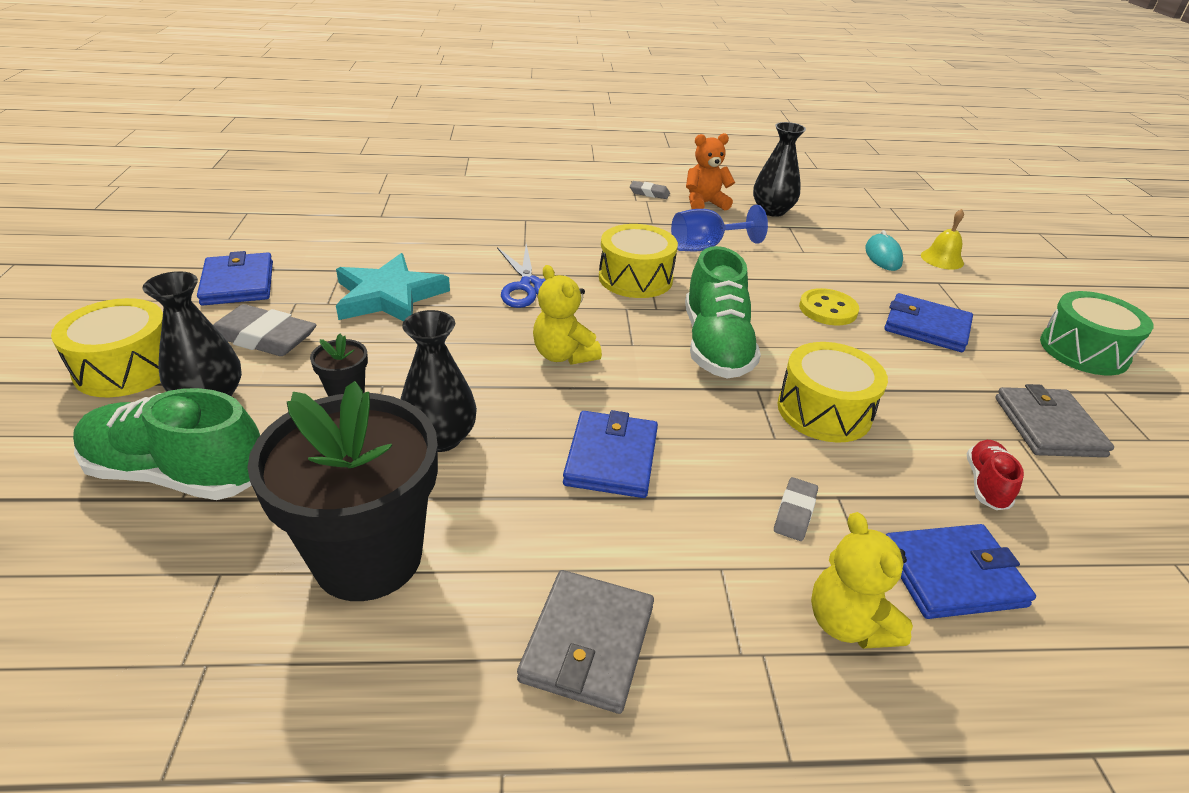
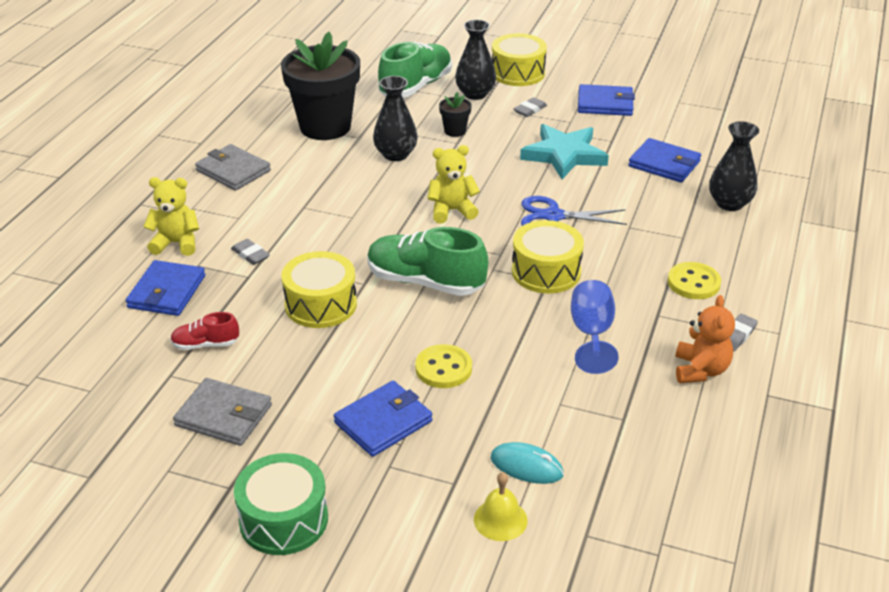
camera: 115 degrees right, 0 degrees up
(264, 338) = (530, 110): grey eraser -> grey eraser, size x0.55
(594, 211) = (693, 283): none -> yellow button
(611, 458) = (339, 205): blue wallet -> blue wallet (664, 164)
(772, 211) = (669, 421): black vase -> black vase (729, 203)
(986, 484) = (206, 344): red shoe -> red shoe turned 135 degrees clockwise

